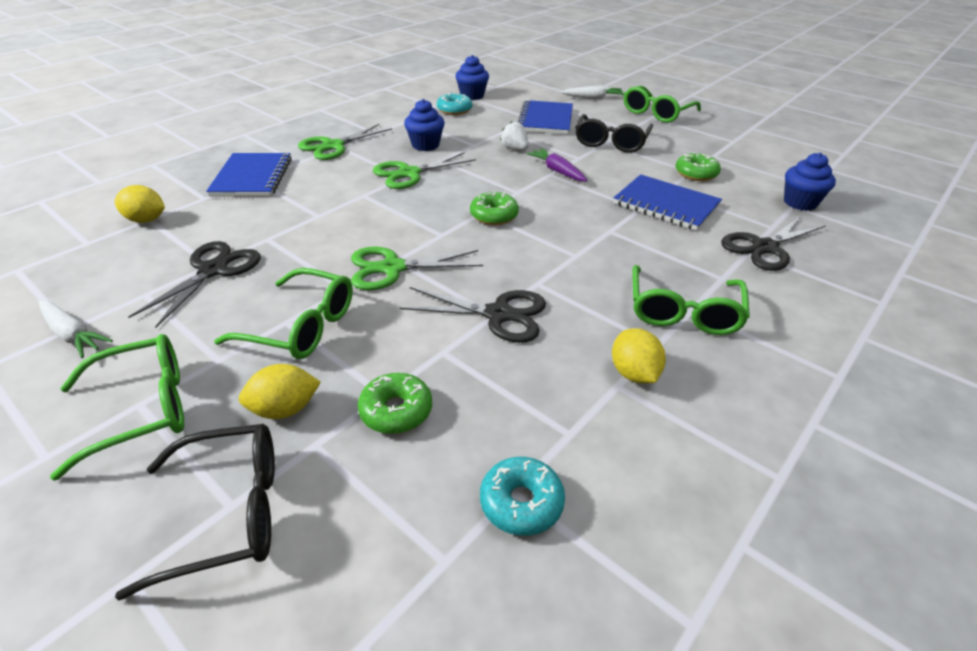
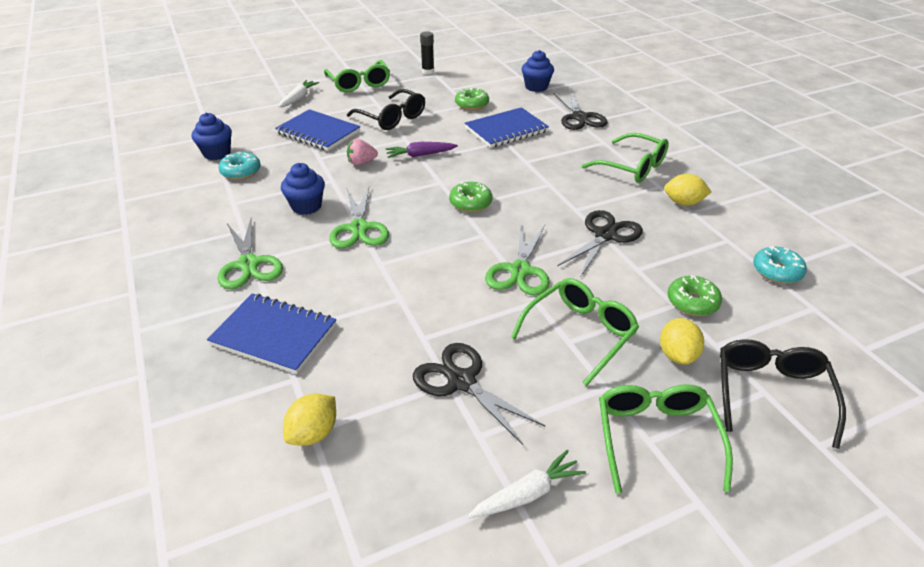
camera: 65 degrees left, 0 degrees up
(515, 149) = (361, 162): white strawberry -> pink strawberry
(732, 136) = (428, 72): none -> black glue stick

